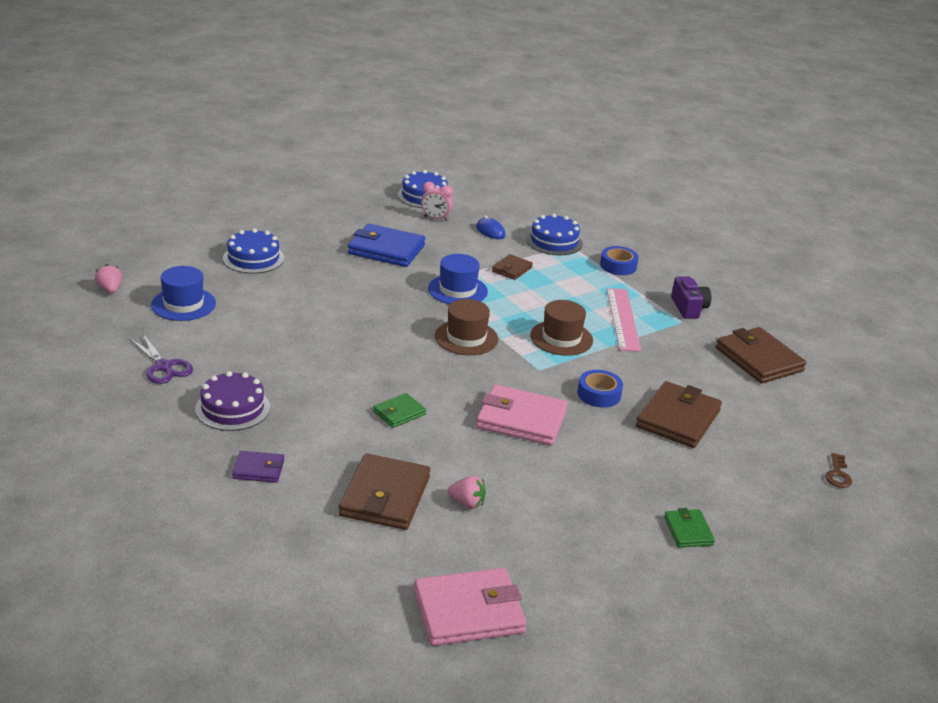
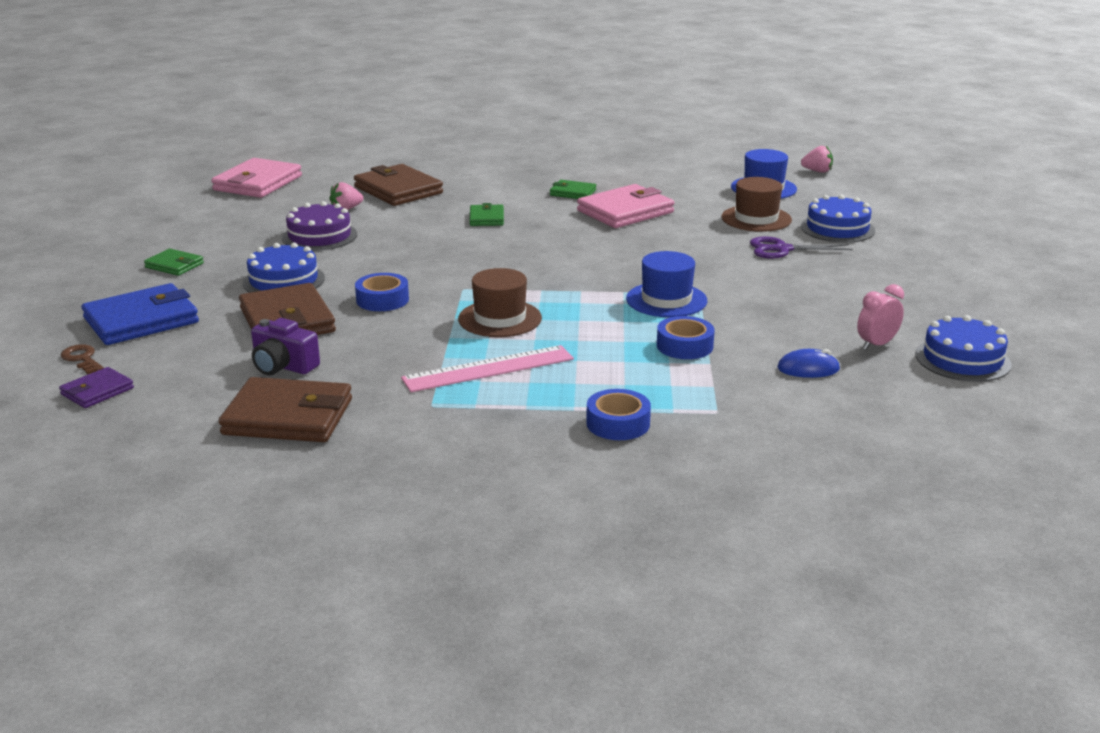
camera: 130 degrees right, 5 degrees down
(163, 367) = (663, 166): purple scissors -> purple scissors (782, 249)
(232, 408) = (575, 174): purple cake -> purple cake (319, 236)
(258, 469) = (488, 167): purple wallet -> purple wallet (97, 391)
(288, 392) = (573, 193): none -> green wallet
(386, 249) = (805, 292): blue wallet -> blue wallet (141, 320)
(466, 338) = (564, 275): brown hat -> brown hat (756, 219)
(511, 269) = (684, 346): brown wallet -> blue tape
(521, 419) = (404, 256): pink wallet -> pink wallet (625, 212)
(554, 241) = (737, 404): blue cake -> blue cake (283, 280)
(623, 319) = (488, 369): pink ruler -> pink ruler turned 60 degrees counterclockwise
(688, 308) = (452, 426): purple camera -> purple camera (283, 366)

